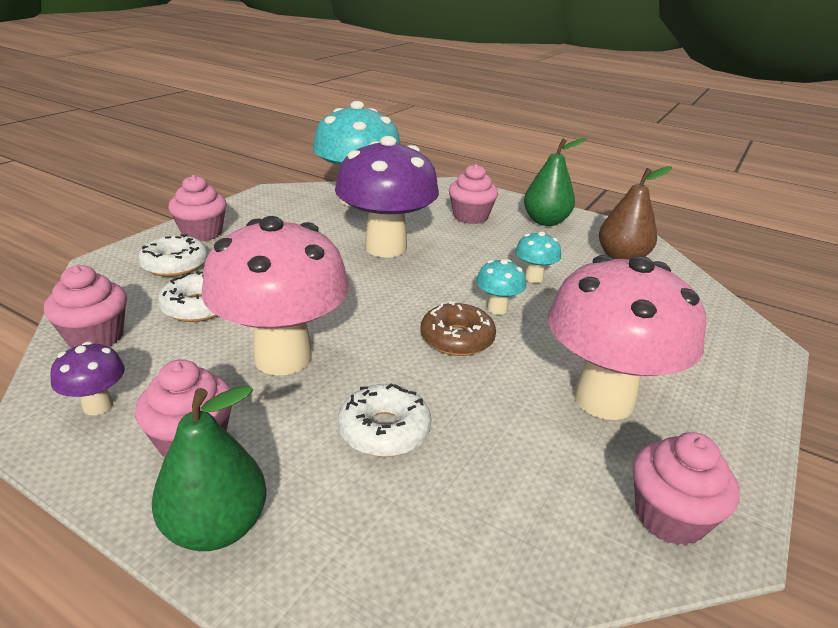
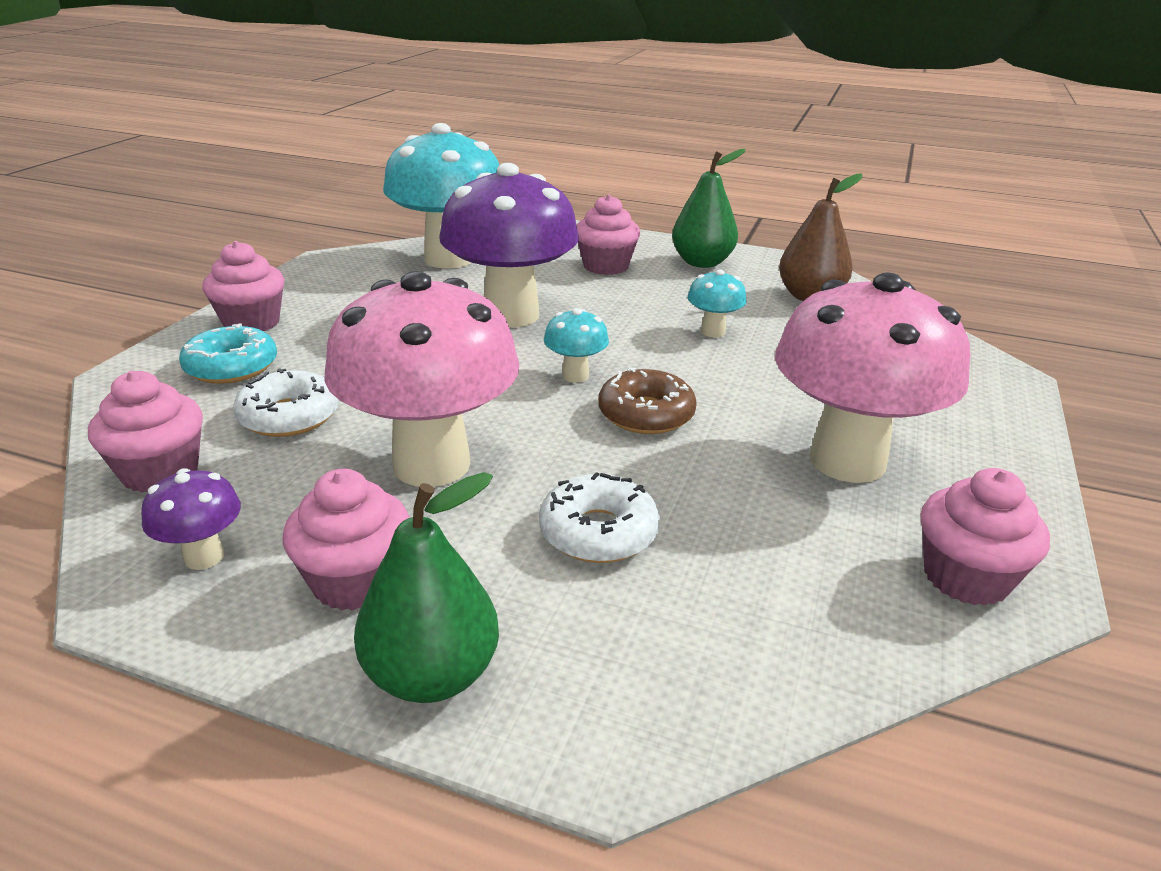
camera: 10 degrees left, 0 degrees up
(175, 264) = (231, 367): white donut -> turquoise donut
(497, 309) = (682, 373): turquoise mushroom -> turquoise mushroom (575, 375)

